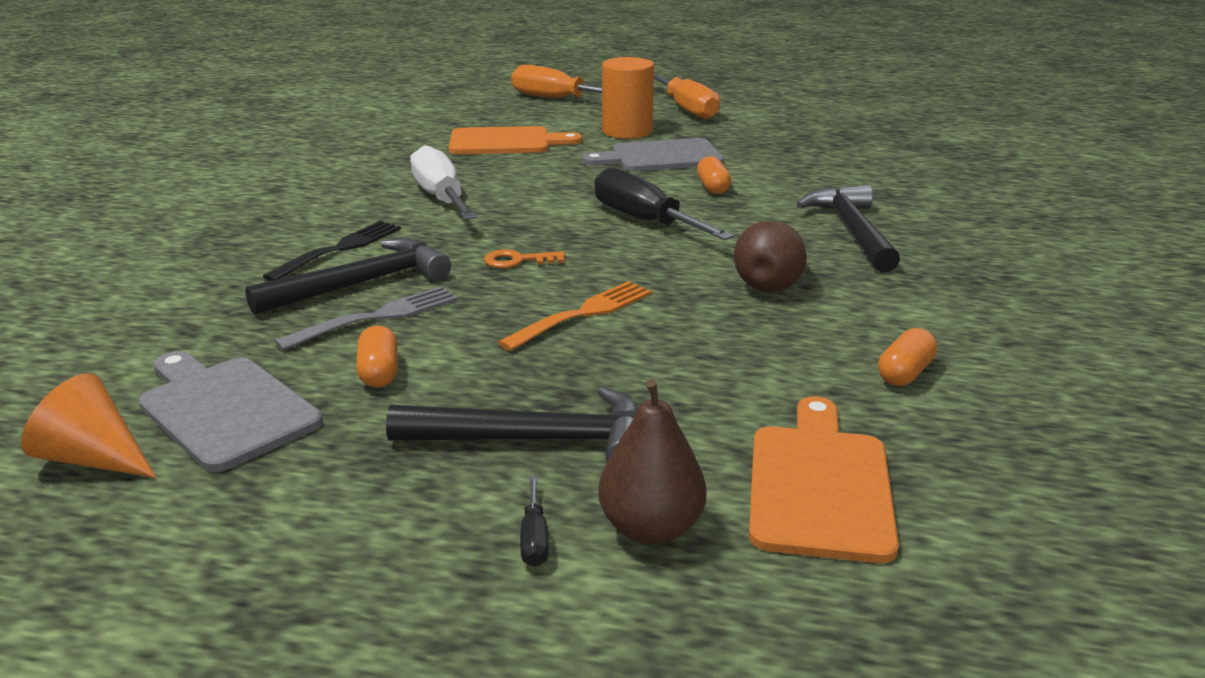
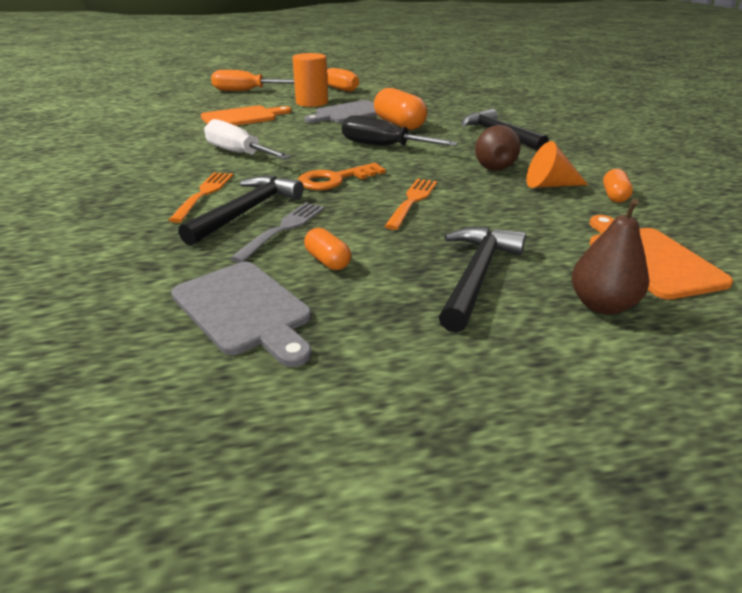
camera: 25 degrees left, 5 degrees up
(95, 458) = (179, 371): orange cone -> orange cone (549, 185)
(225, 409) = (244, 310): grey cutting board -> grey cutting board turned 150 degrees counterclockwise
(339, 249) = (204, 194): black fork -> orange fork
(518, 261) = (335, 180): orange key -> orange key, size x1.67
(534, 538) = (549, 330): black screwdriver -> none
(536, 440) = (477, 275): black hammer -> black hammer turned 45 degrees counterclockwise
(713, 187) = (399, 124): orange capsule -> orange capsule, size x1.89

